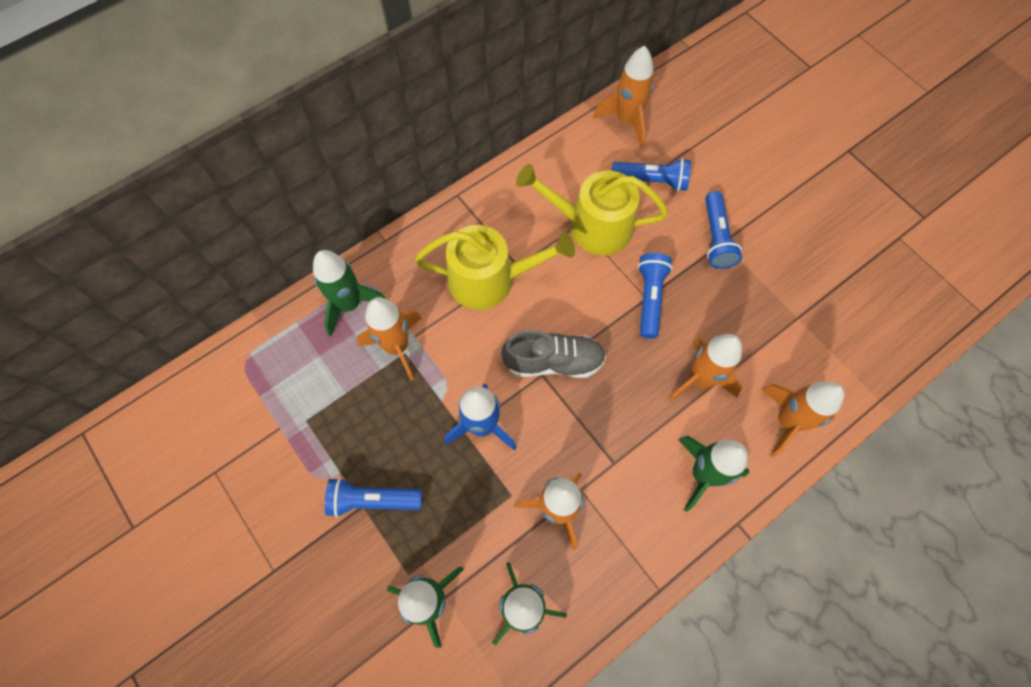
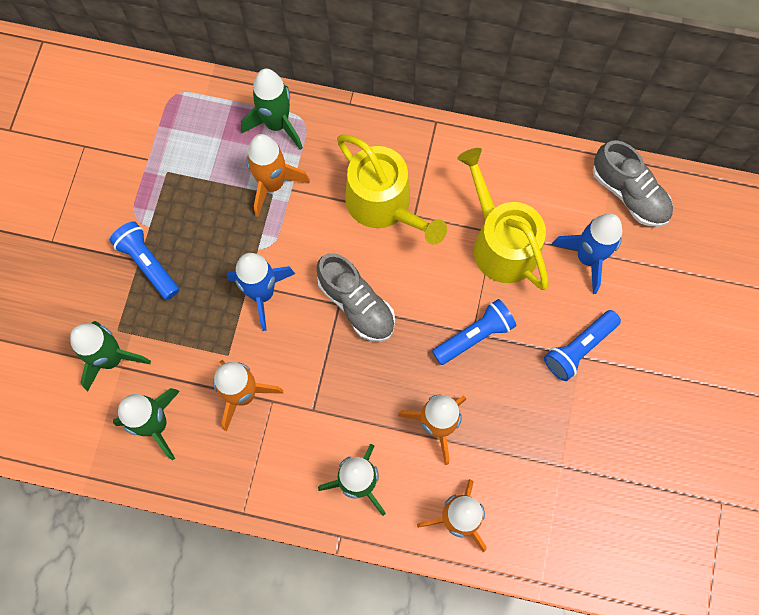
camera: 50 degrees right, 5 degrees up
(626, 121) = (629, 194): orange rocket -> grey shoe
(651, 181) = (587, 257): blue flashlight -> blue rocket

